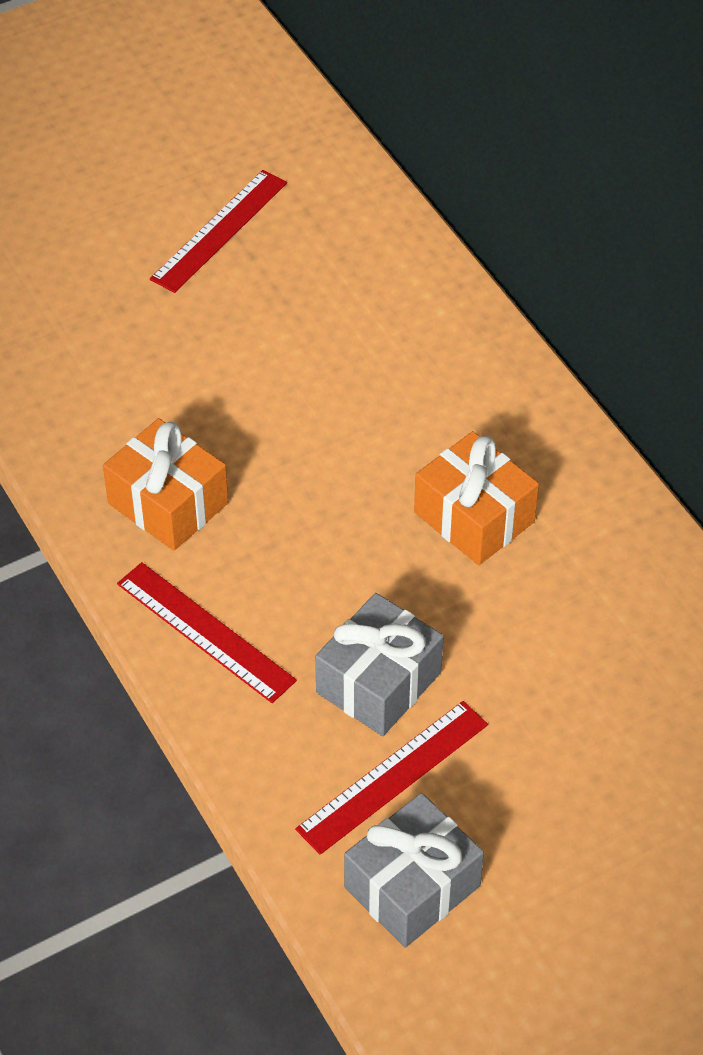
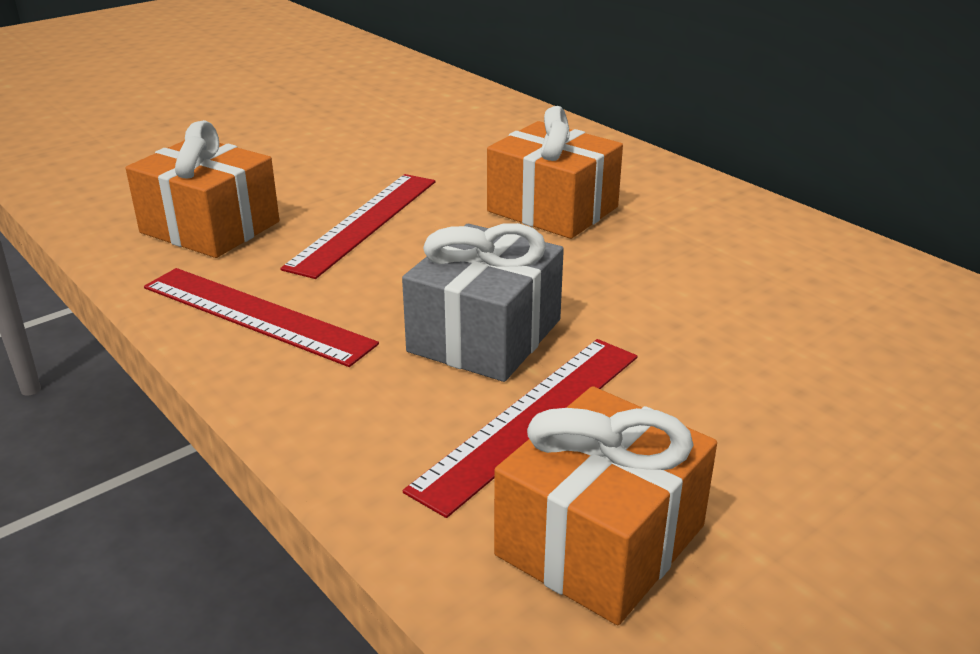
camera: 10 degrees left, 20 degrees down
(219, 230) = (262, 83): red ruler -> red ruler (364, 222)
(412, 886) = (600, 540): grey gift -> orange gift

